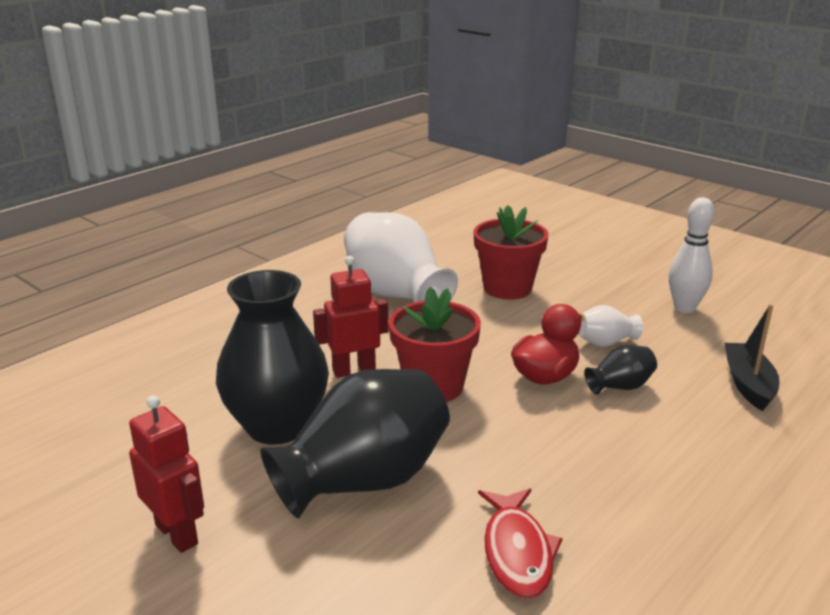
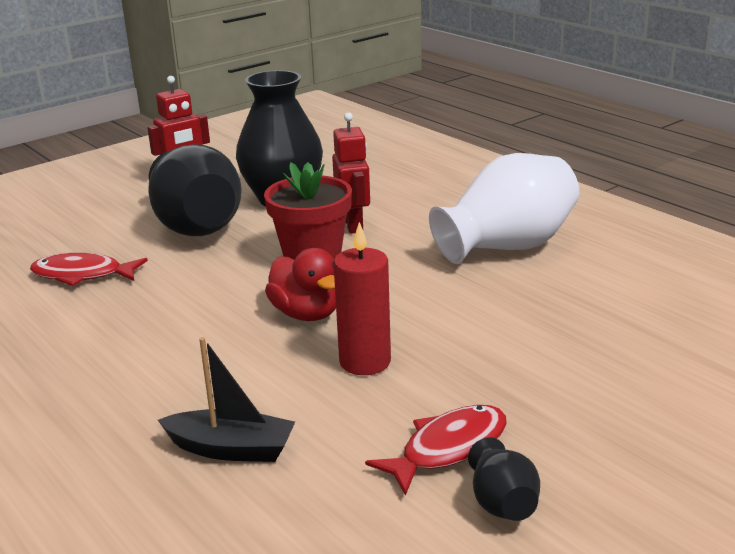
camera: 100 degrees right, 0 degrees up
(507, 288) = (522, 314): red flower pot -> none
(605, 343) = (365, 362): white vase -> red candle
(620, 387) = (267, 355): black vase -> black vase (502, 503)
(684, 308) = (448, 448): white bowling pin -> red fish

